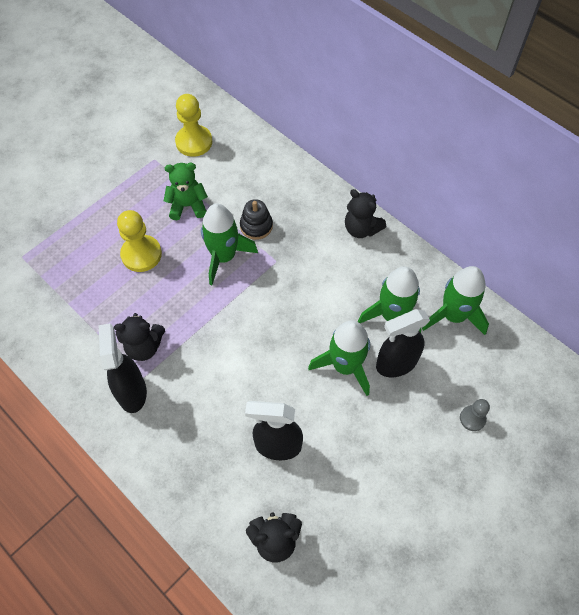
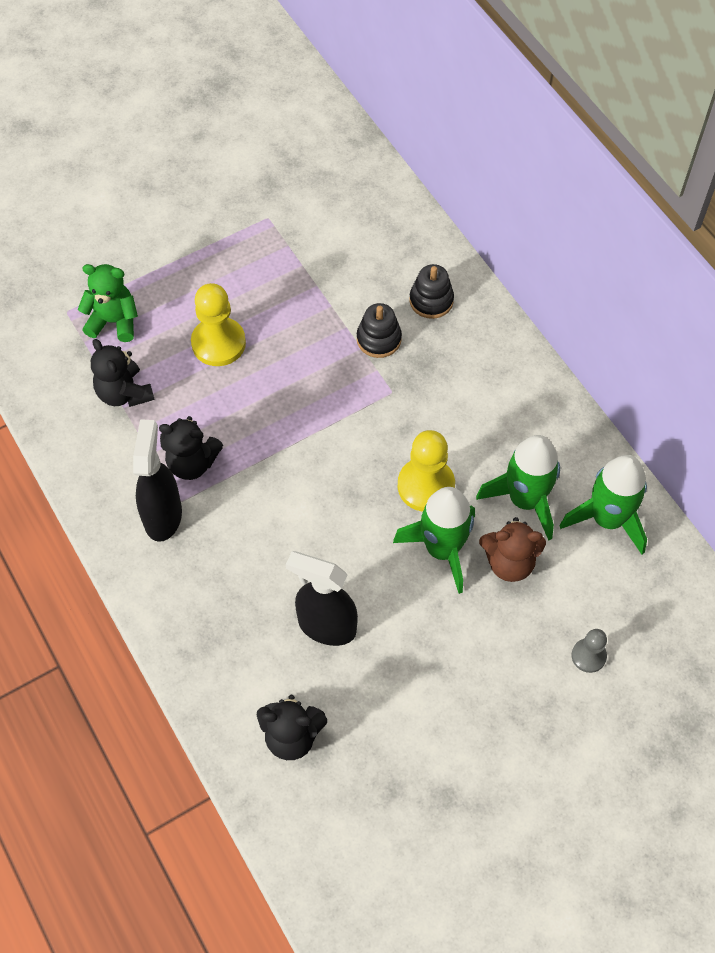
camera: 15 degrees right, 0 degrees up
(188, 206) = (295, 292): green teddy bear -> green teddy bear (114, 321)
(194, 142) = (327, 205): yellow pawn -> yellow pawn (426, 486)
(224, 257) = (324, 371): green rocket -> none
(285, 191) = (431, 300): none -> black stacking toy
(361, 229) = (519, 374): black teddy bear -> black teddy bear (124, 393)
(395, 364) = (509, 562): black spray bottle -> brown teddy bear

